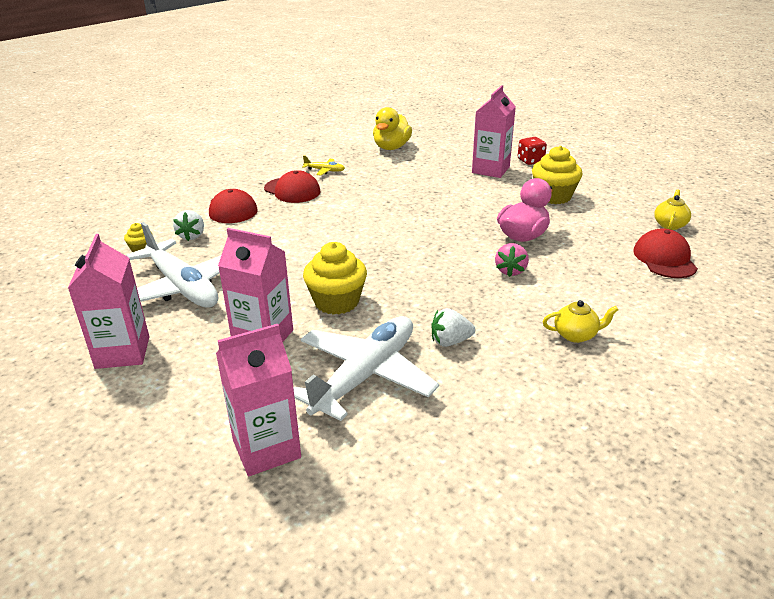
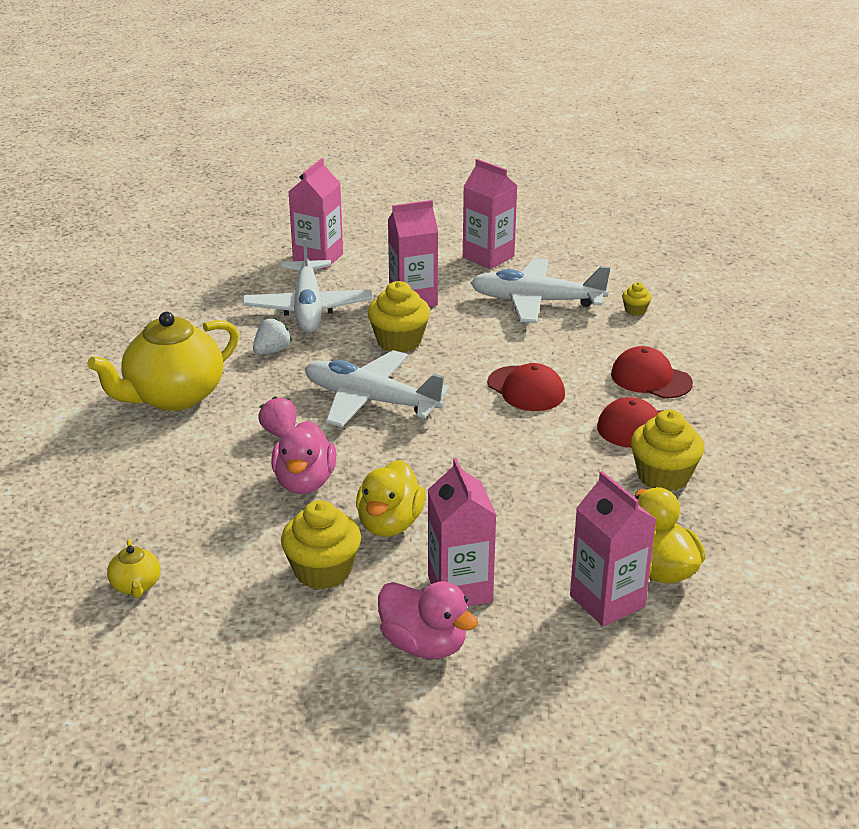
camera: 140 degrees right, 0 degrees up
(192, 236) = (622, 337): white strawberry -> none
(325, 170) = (663, 476): yellow plane -> yellow cupcake
(421, 266) = (370, 400): none -> white plane
(431, 147) = (607, 601): none -> pink carton
(494, 201) = (390, 524): none -> yellow duck
(530, 161) = (424, 644): red dice -> pink duck
(576, 335) = (173, 396): yellow teapot -> yellow teapot, size x2.31
(664, 258) = (124, 520): red cap -> red cap (526, 389)

